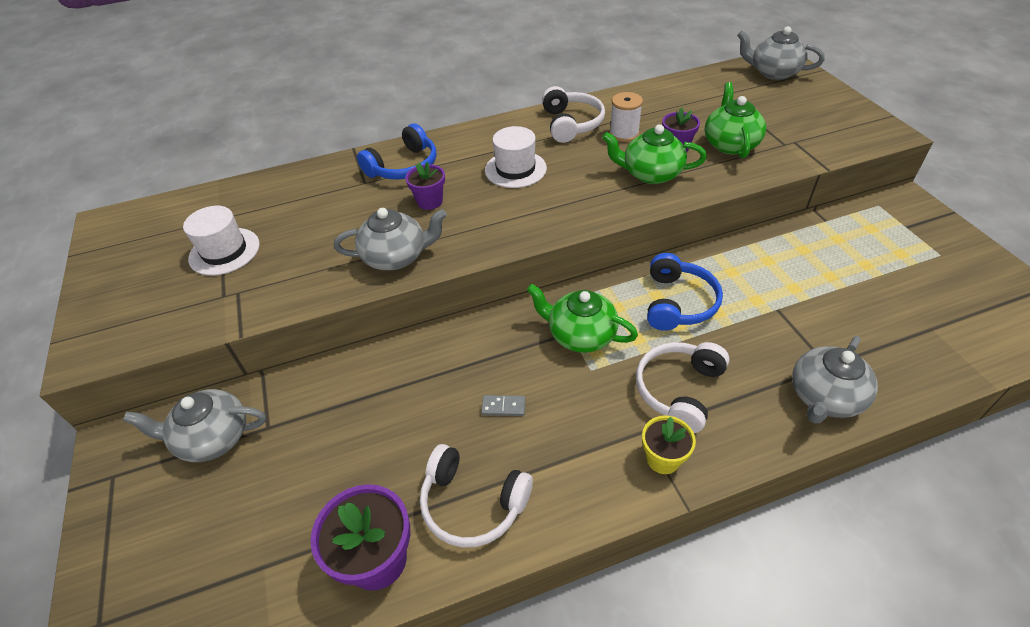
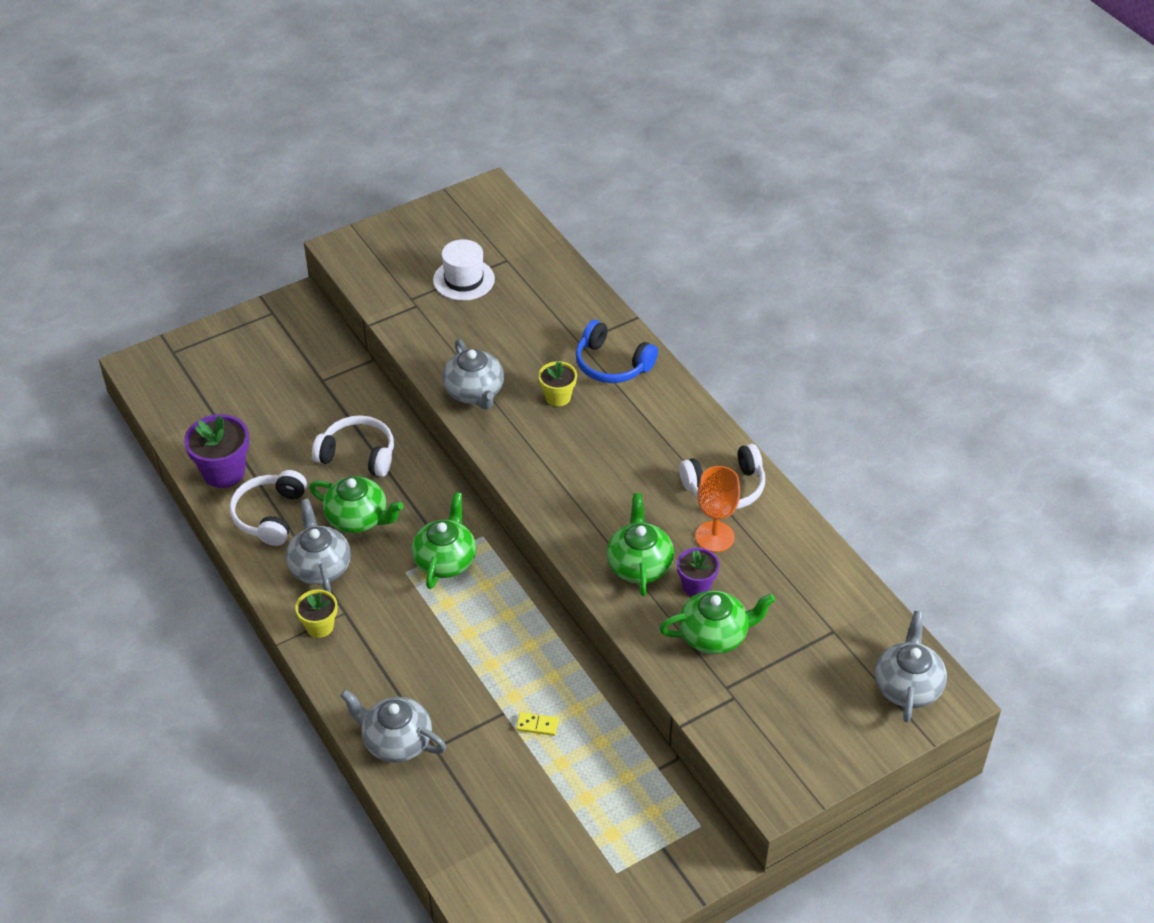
camera: 75 degrees right, 0 degrees up
(212, 438) = (309, 353): grey teapot -> grey teapot (319, 566)
(430, 201) = (558, 397): purple flower pot -> yellow flower pot
(503, 407) = (358, 518): grey domino -> green teapot
(515, 169) = (625, 452): white hat -> none
(624, 134) = (714, 537): white spool -> orange goblet
(678, 303) = (499, 632): blue headphones -> none
(679, 390) = (390, 635): white headphones -> white headphones (358, 455)
(790, 287) = (537, 725): none -> yellow domino

